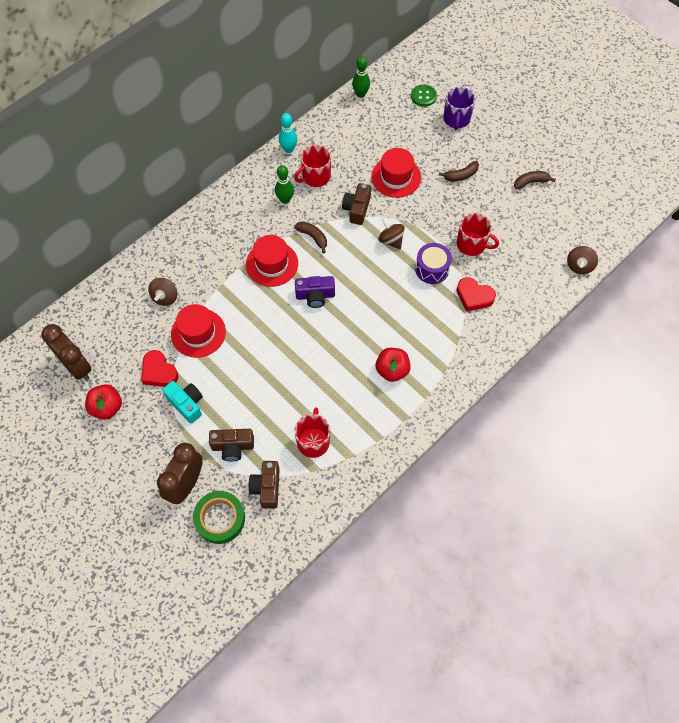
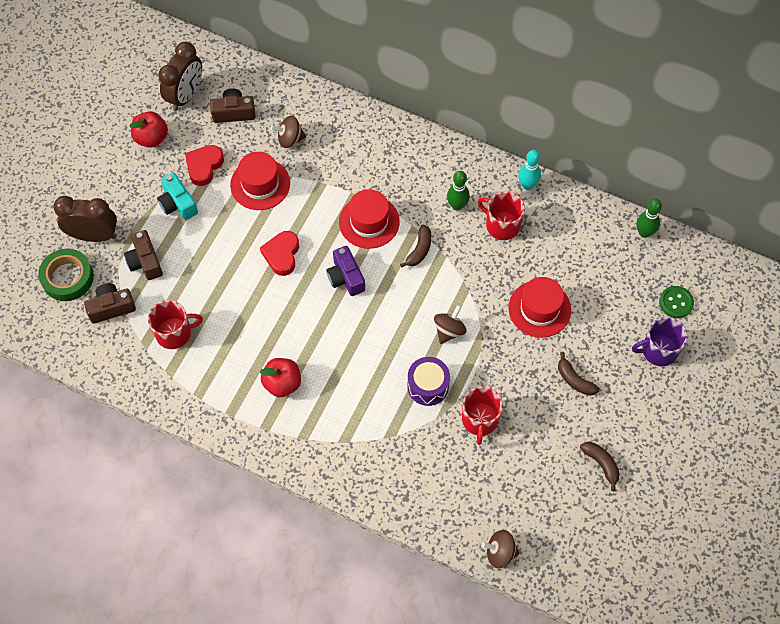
camera: 70 degrees right, 0 degrees up
(186, 404) = (178, 203): turquoise camera -> turquoise camera turned 120 degrees clockwise
(357, 209) = (476, 282): brown camera -> brown camera (234, 112)
(474, 297) = (408, 442): red heart -> red heart (282, 255)

